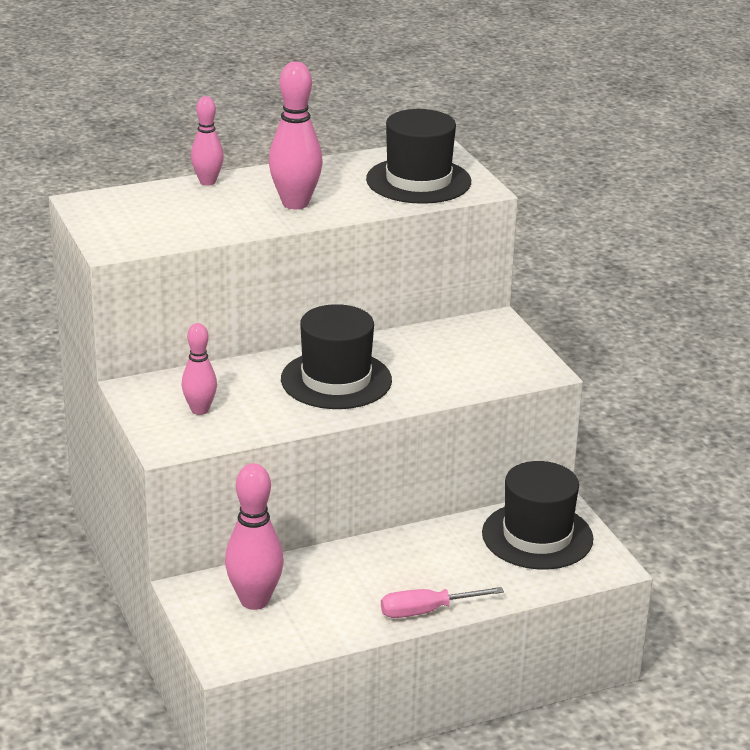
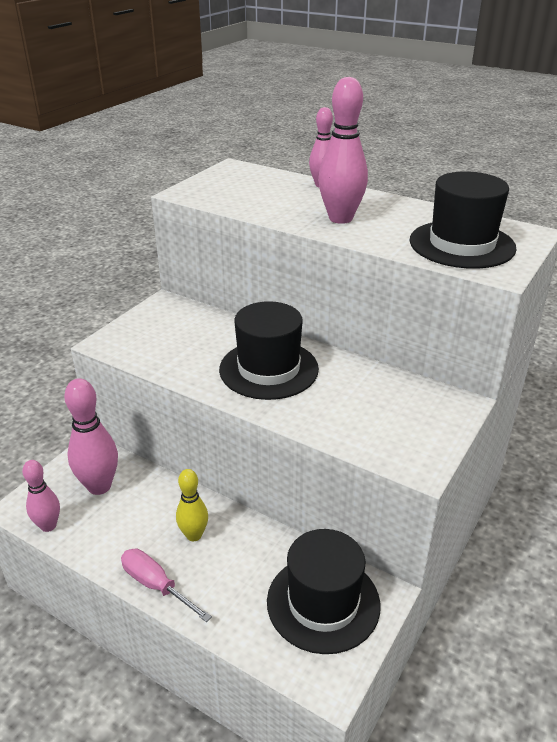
camera: 55 degrees right, 5 degrees up
(200, 410) = (164, 335): pink bowling pin -> pink bowling pin (48, 526)
(389, 570) = (194, 535): none -> yellow bowling pin

